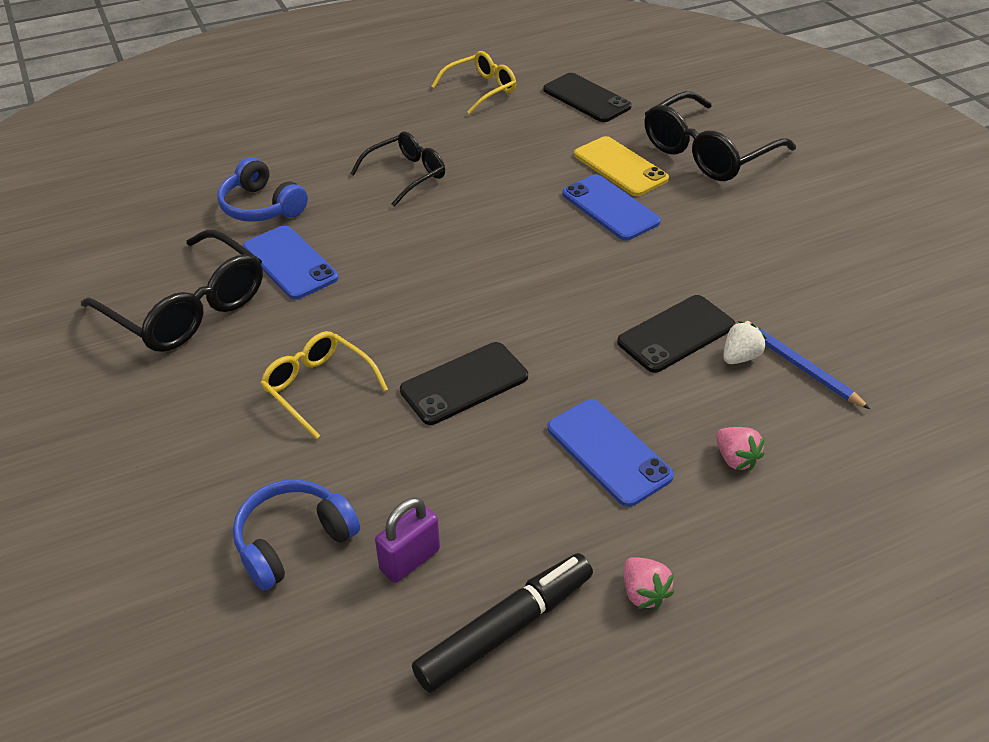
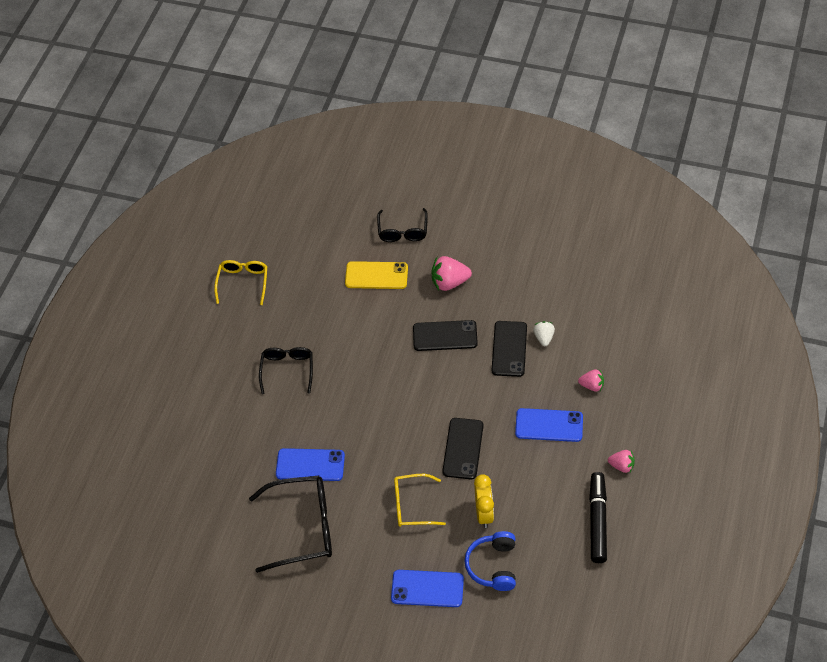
camera: 45 degrees left, 10 degrees up
(261, 206) = (249, 451): blue headphones -> none
(379, 472) = (484, 513): none -> yellow clock
(410, 560) = (539, 531): purple padlock -> none
(586, 98) = (303, 242): black phone -> black phone (445, 336)
(610, 208) = (403, 305): blue phone -> blue phone (427, 589)
(695, 225) = (449, 282): none -> pink strawberry
(707, 152) = (403, 231): black glasses -> black glasses, size x0.61
(800, 367) = (569, 322): blue pencil -> none

